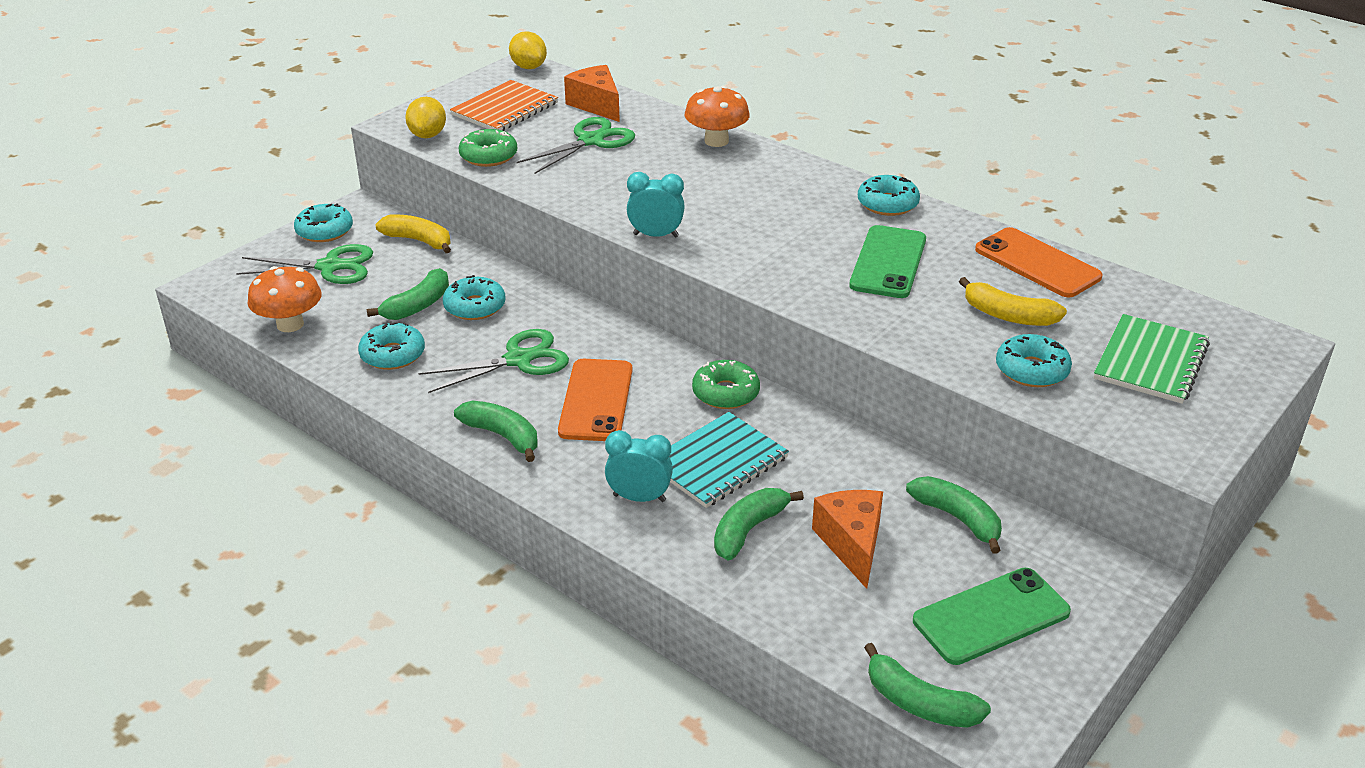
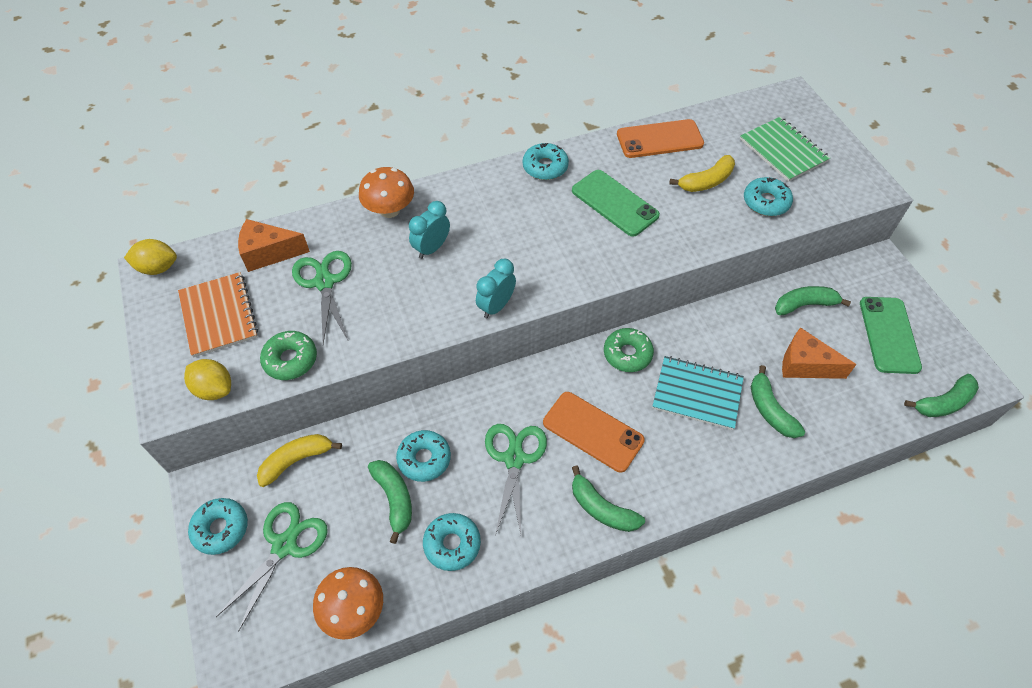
camera: 60 degrees left, 20 degrees up
(503, 436) = (601, 508): green banana -> green banana turned 120 degrees counterclockwise
(639, 498) = (711, 454): turquoise clock -> turquoise clock (432, 248)
(718, 462) = (697, 393): turquoise notebook -> turquoise notebook turned 60 degrees counterclockwise

